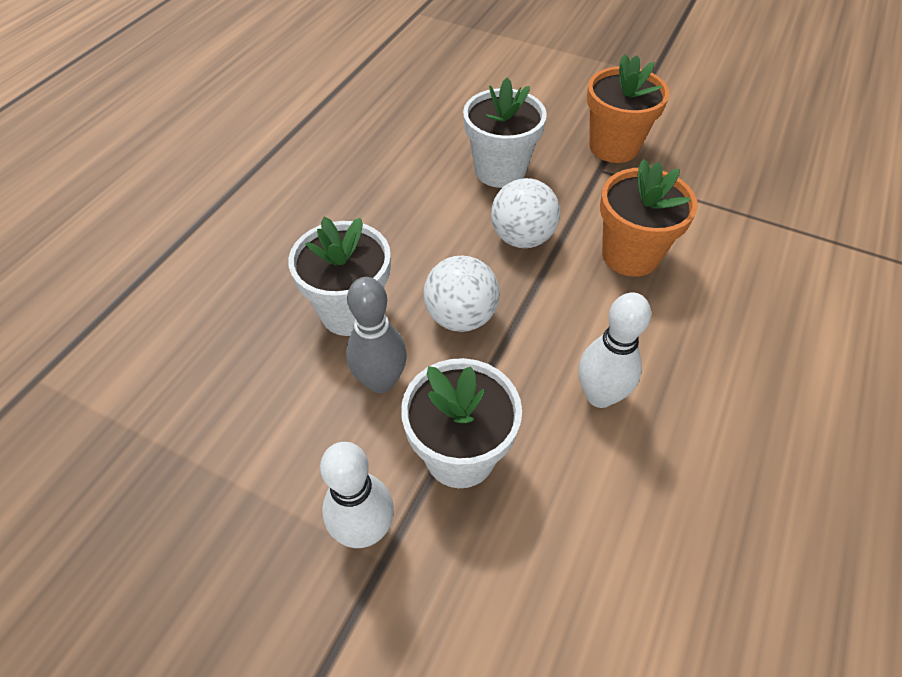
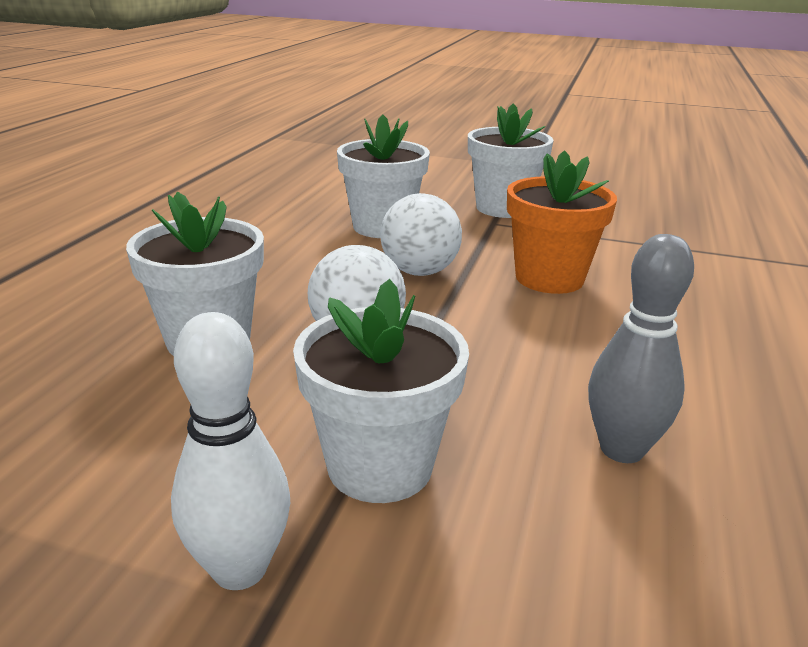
camera: 10 degrees left, 25 degrees down
(381, 381) = (254, 400): grey bowling pin -> grey bowling pin (621, 449)
(599, 395) = (556, 393): white bowling pin -> none
(614, 147) = (503, 208): orange flower pot -> white flower pot

